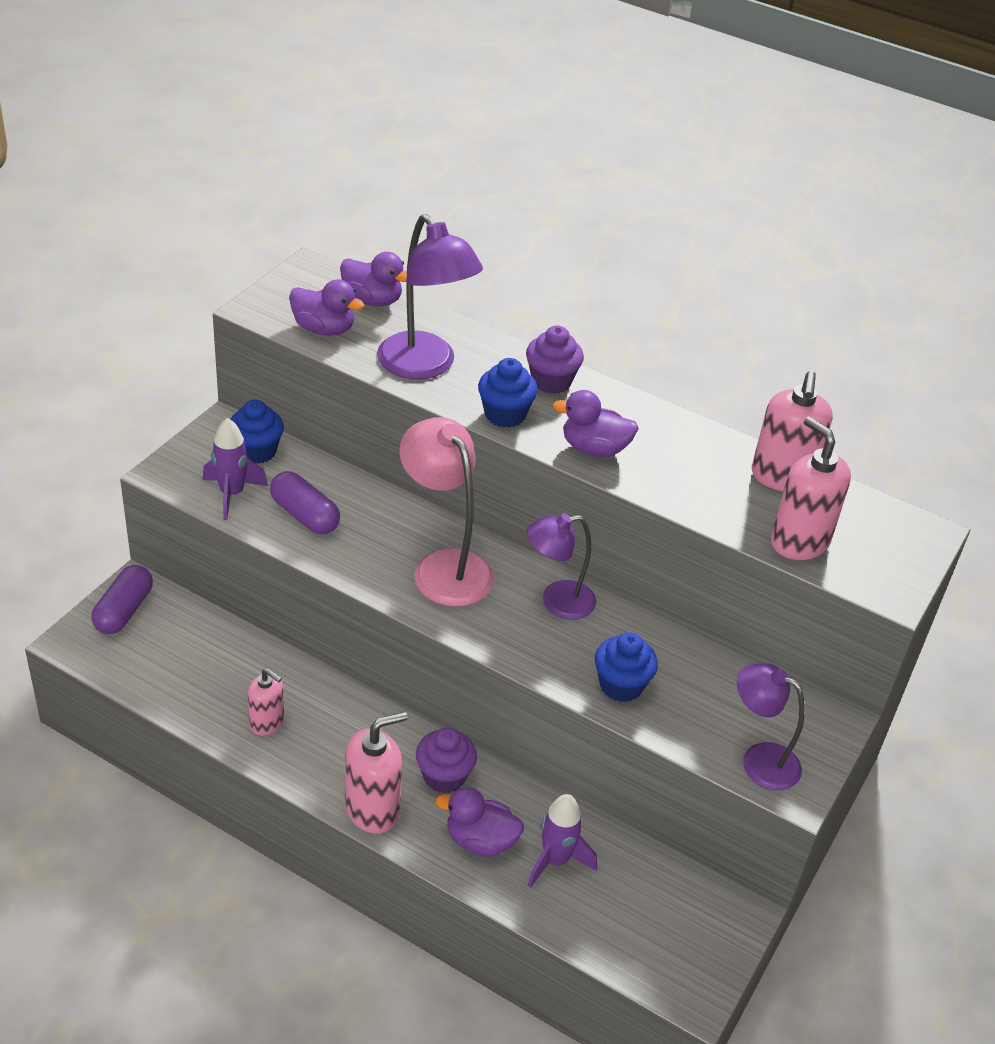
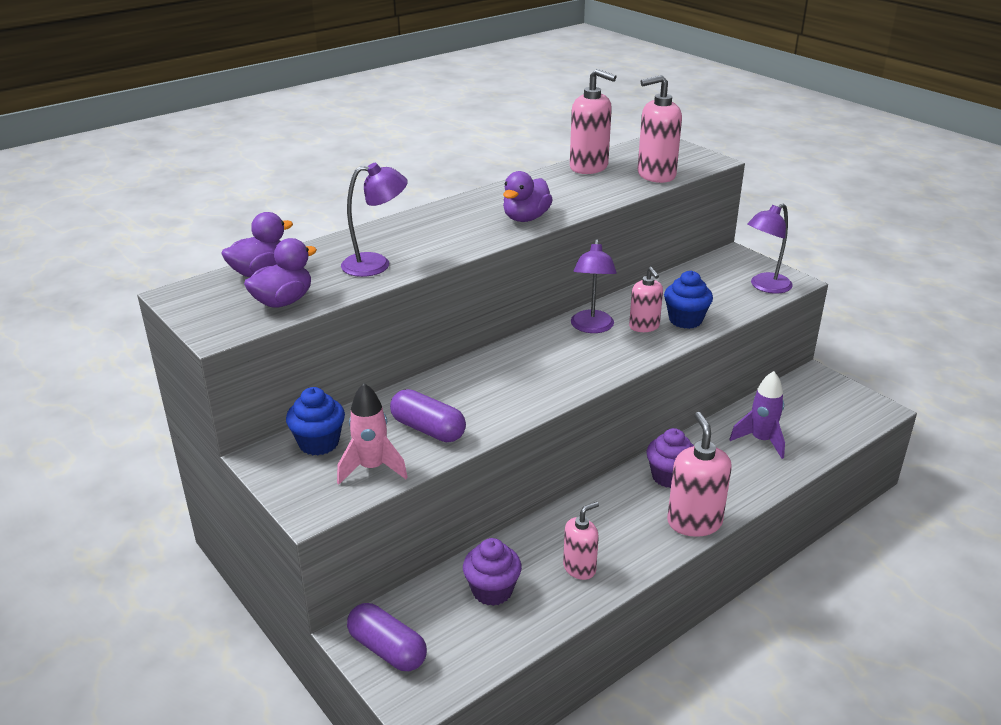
camera: 65 degrees left, 10 degrees down
(232, 494) = (372, 468): purple rocket -> pink rocket
(304, 515) = (428, 429): purple capsule -> purple capsule turned 60 degrees clockwise
(424, 366) = (376, 264): purple lamp -> purple lamp, size x0.67
(444, 566) = (530, 369): pink lamp -> none
(480, 840) = (736, 472): purple duck -> none
(505, 414) = (464, 243): blue cupcake -> none
(551, 381) = (434, 219): purple cupcake -> purple cupcake (492, 590)
(584, 648) = (644, 326): none -> pink soap dispenser

